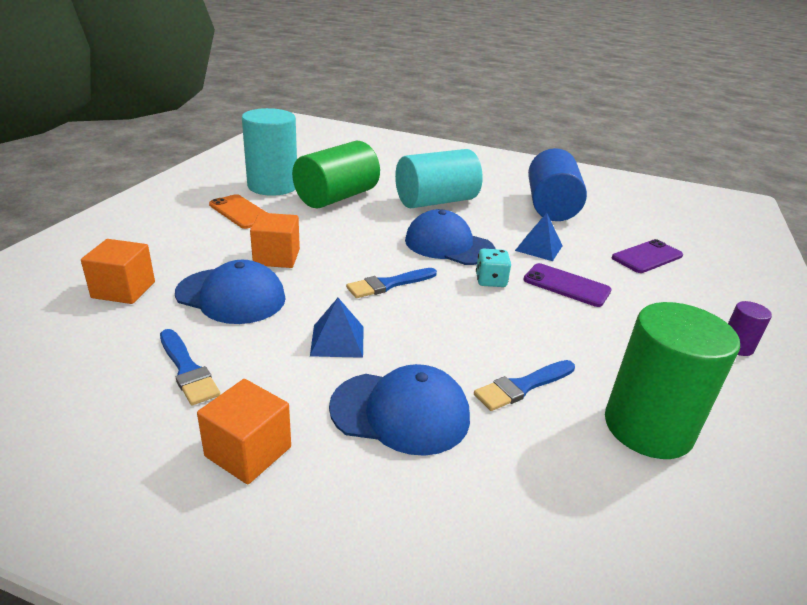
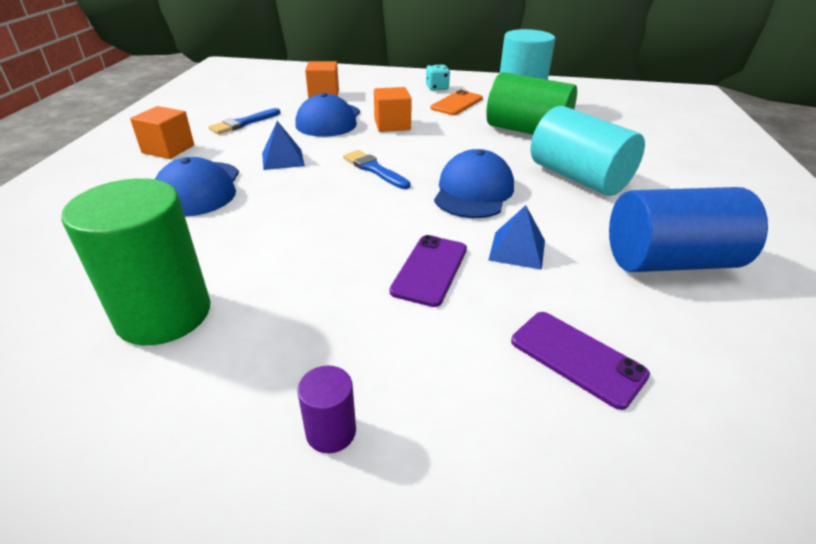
camera: 80 degrees right, 5 degrees up
(490, 281) = (410, 218): turquoise dice -> turquoise dice (437, 88)
(522, 386) = (229, 240): blue brush -> none

